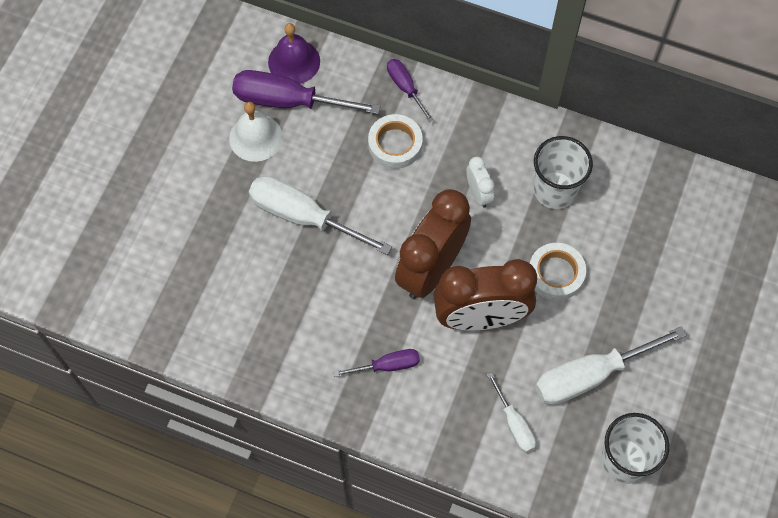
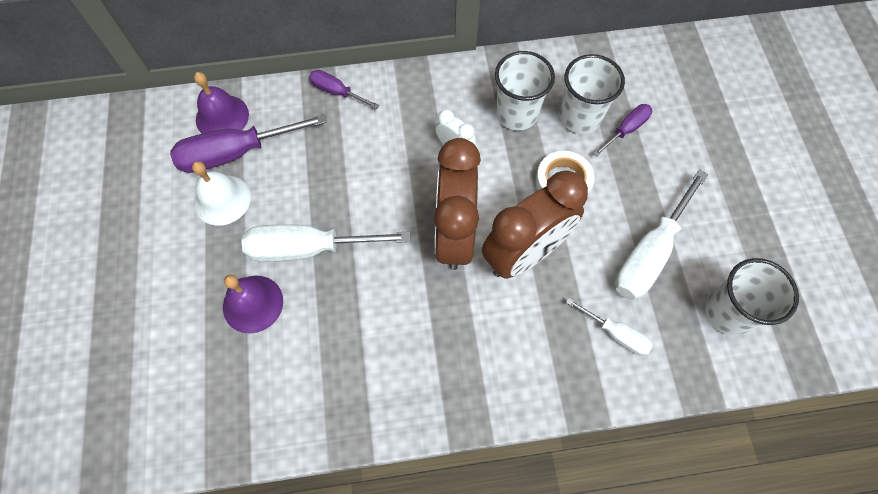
camera: 30 degrees left, 0 degrees up
(234, 238) = (253, 303): none -> purple bell
(387, 365) = (469, 345): purple screwdriver -> purple screwdriver (626, 130)
(395, 144) = (356, 143): white tape -> none
(612, 223) = (580, 117): none -> white cup

